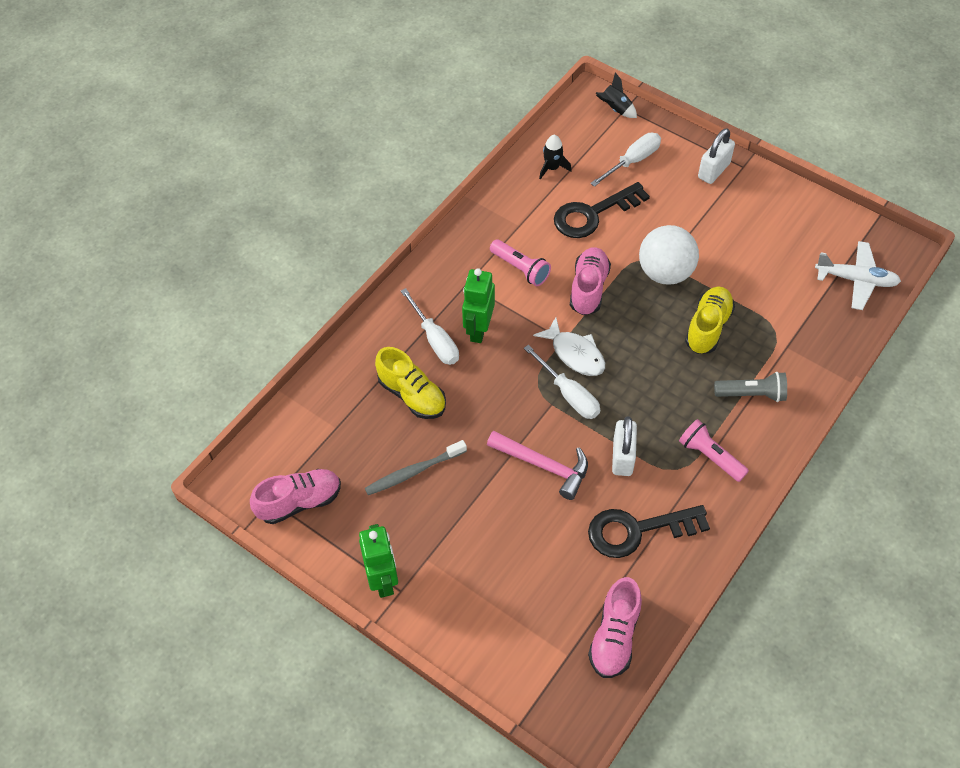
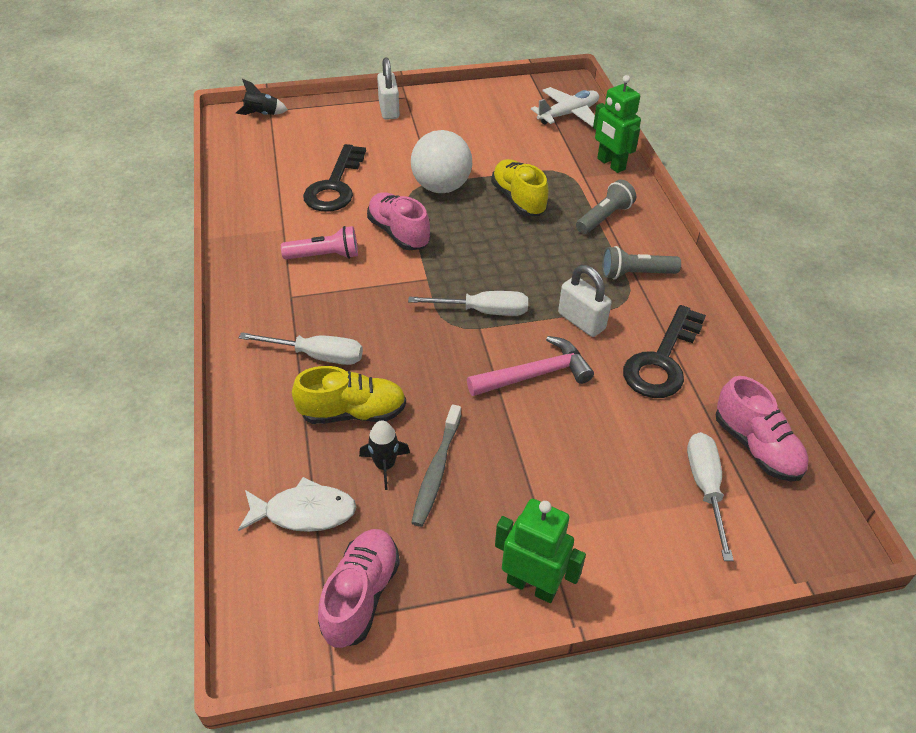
camera: 50 degrees left, 10 degrees down
(478, 329) = (346, 321): green robot -> green robot (610, 164)
(552, 168) = (260, 176): black rocket -> black rocket (385, 465)
(575, 354) = (449, 281): white fish -> white fish (304, 512)
(632, 161) = (320, 137): white screwdriver -> white screwdriver (705, 488)
(710, 456) = (635, 274): pink flashlight -> grey flashlight

